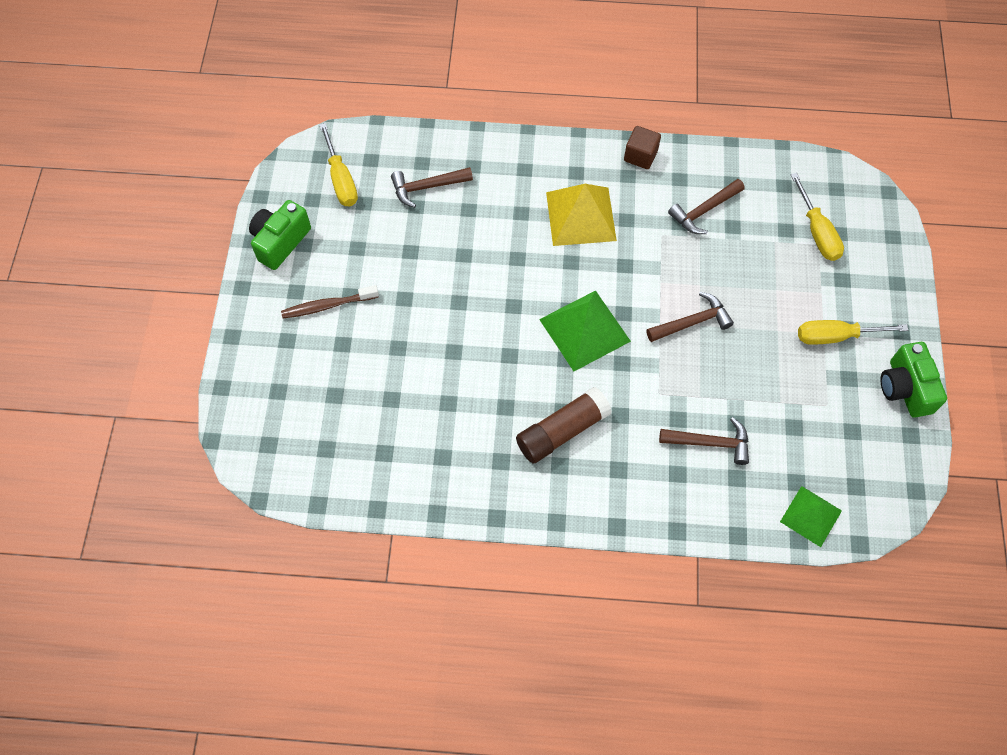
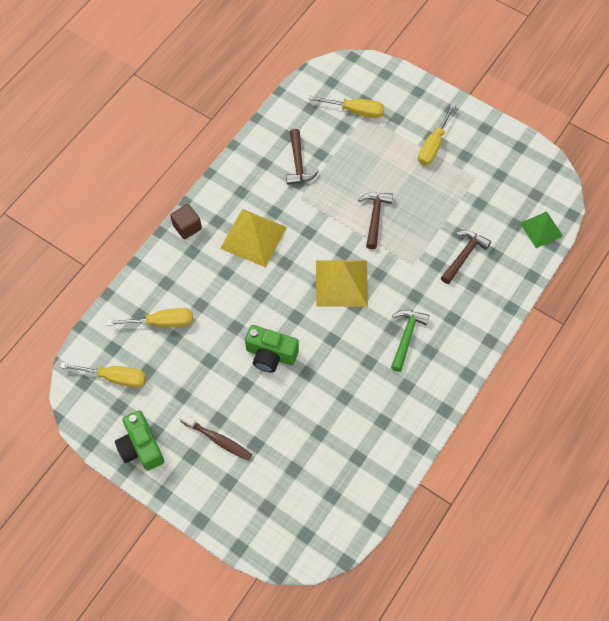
camera: 60 degrees left, 0 degrees up
(327, 306) = (218, 439): brown toothbrush -> brown toothbrush turned 75 degrees counterclockwise
(427, 187) = (163, 322): brown hammer -> yellow screwdriver
(562, 431) = (406, 337): brown glue stick -> green hammer
(584, 330) = (341, 283): green pyramid -> yellow pyramid
(640, 156) = (231, 175): brown cube -> brown cube (187, 227)
(905, 388) = (488, 131): green camera -> green camera (271, 355)

